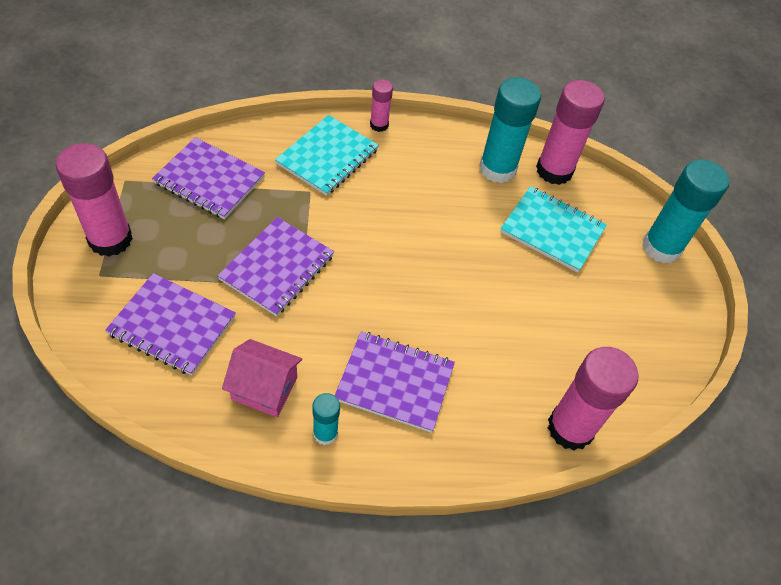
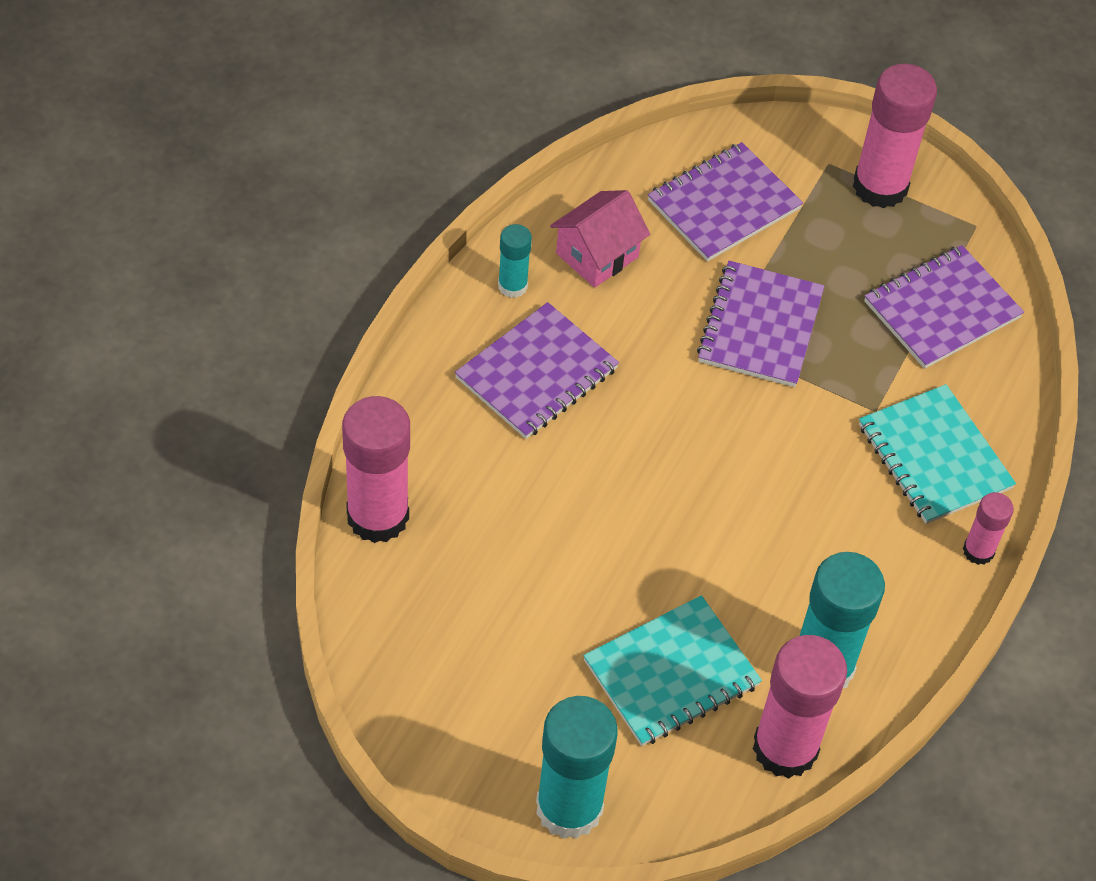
camera: 120 degrees right, 0 degrees up
(277, 267) = (760, 327): purple notebook -> purple notebook turned 45 degrees clockwise

